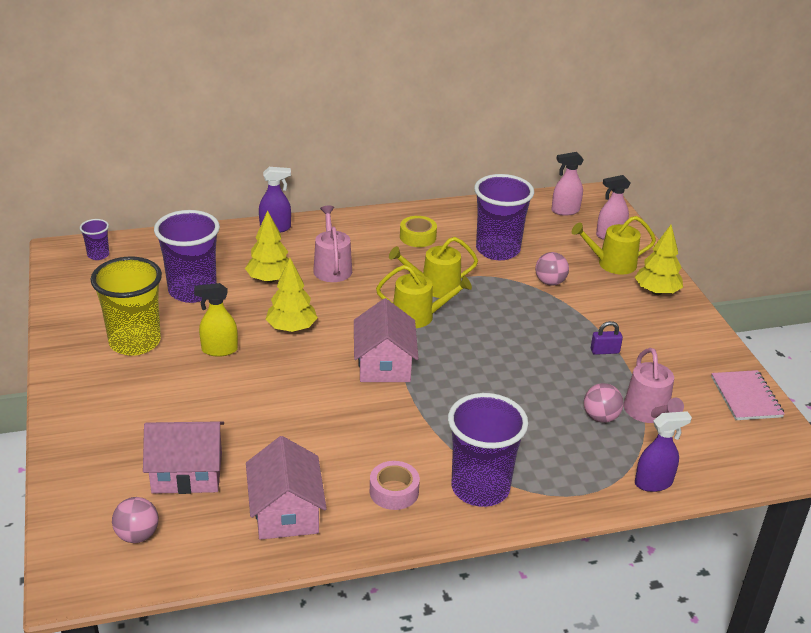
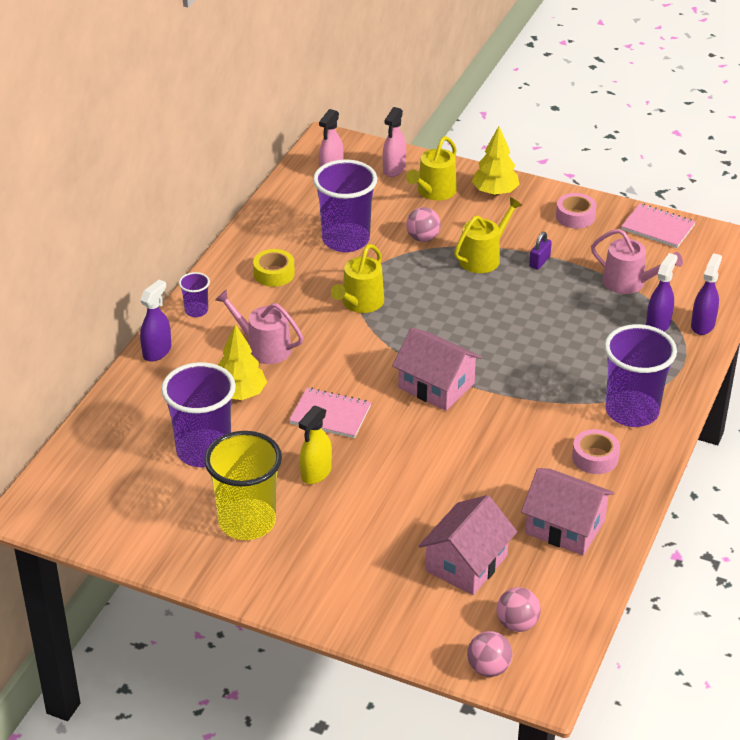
camera: 50 degrees left, 5 degrees up
(98, 255) = (67, 489): purple cup -> purple cup (196, 311)
(291, 328) = (330, 415): yellow tree -> pink notebook
(418, 316) = (391, 334): yellow watering can -> yellow watering can (483, 257)
(600, 417) = (612, 309): pink ball -> pink ball (488, 668)
(616, 454) = (658, 324): none -> purple spray bottle
(690, 345) = (575, 216): none -> pink tape

